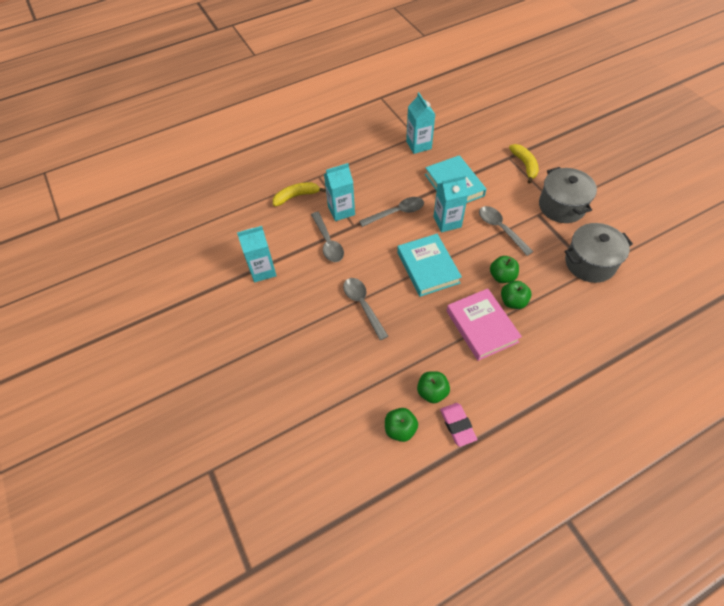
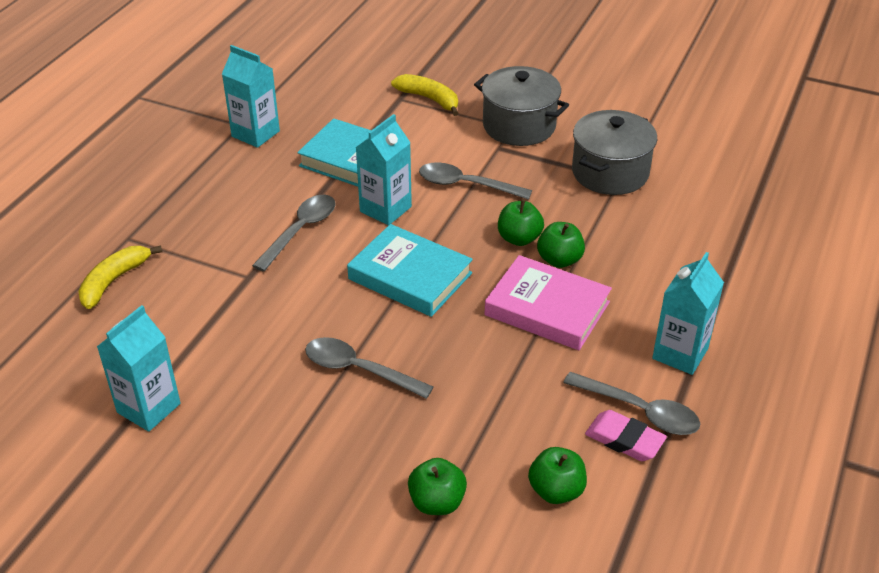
camera: 40 degrees left, 15 degrees down
(328, 242) = (226, 317): grey spoon -> grey spoon (639, 411)
(341, 210) = (210, 266): turquoise carton -> turquoise carton (680, 353)
(432, 392) = (556, 421): green apple -> green apple (437, 502)

